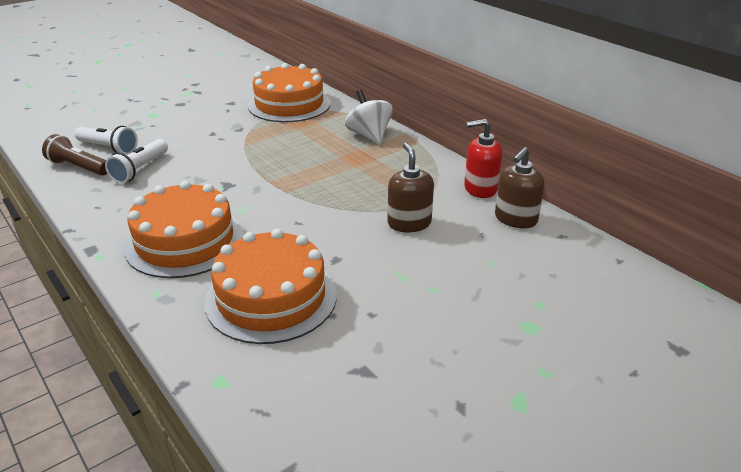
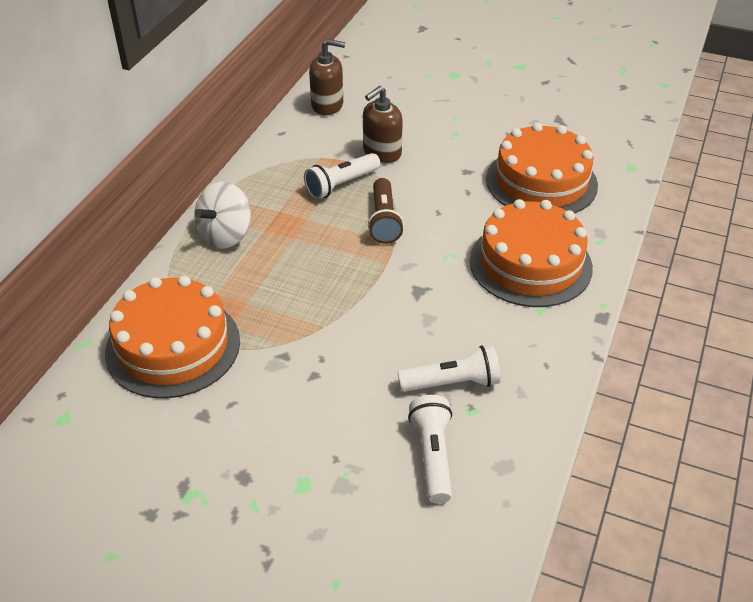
camera: 120 degrees left, 10 degrees up
(78, 167) = (498, 448): brown flashlight -> brown flashlight (384, 220)
(381, 190) = (341, 185): none -> white flashlight
(480, 188) = (290, 133): red soap dispenser -> none

